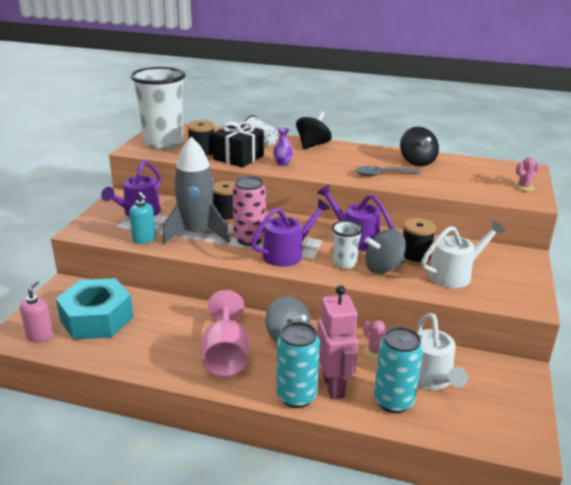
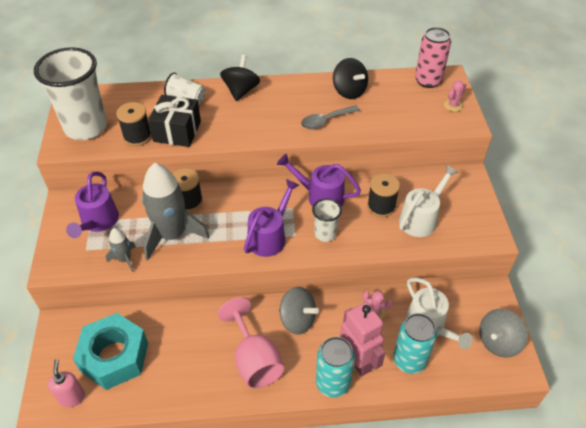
camera: 20 degrees left, 20 degrees up
(144, 239) = (125, 259): turquoise soap dispenser -> grey rocket
(249, 239) = (226, 227): pink can -> pink can (428, 81)
(282, 164) = (225, 130): purple vase -> none
(383, 268) = (360, 229): grey spinning top -> grey spinning top (498, 342)

